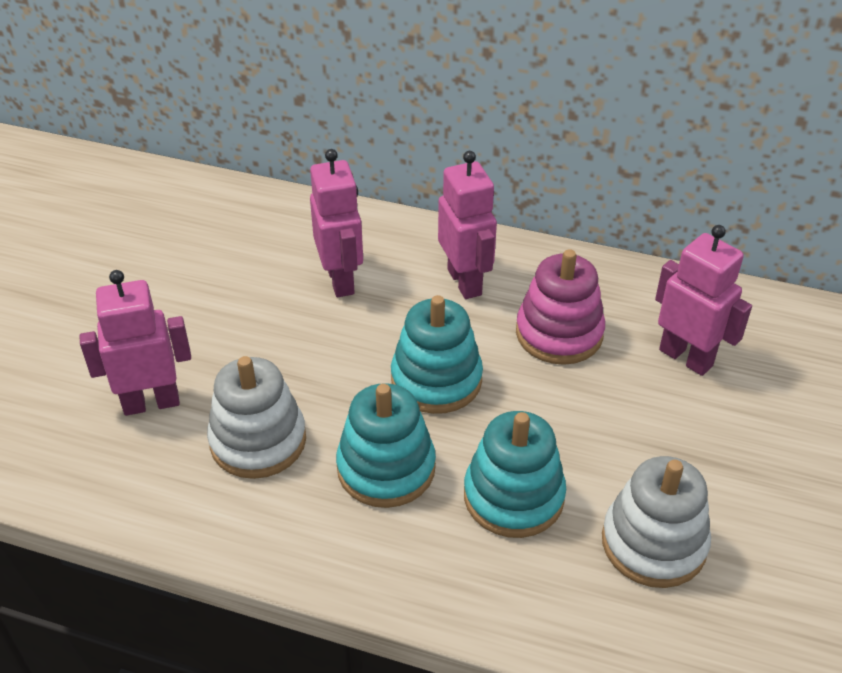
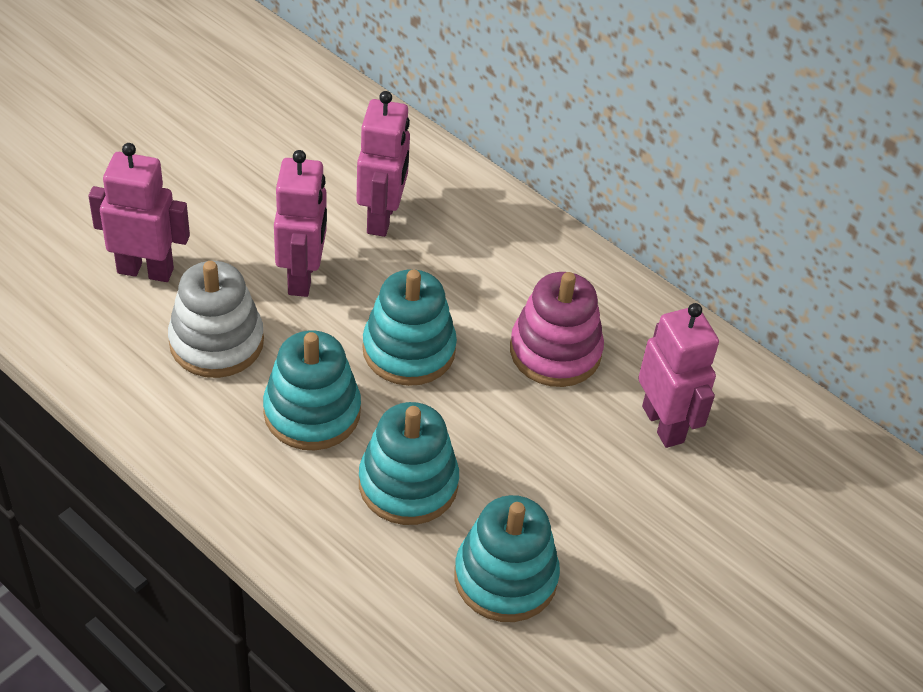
camera: 20 degrees right, 5 degrees up
(465, 282) = (499, 265): pink robot -> pink robot (302, 277)
(653, 543) = (505, 577): white stacking toy -> turquoise stacking toy

